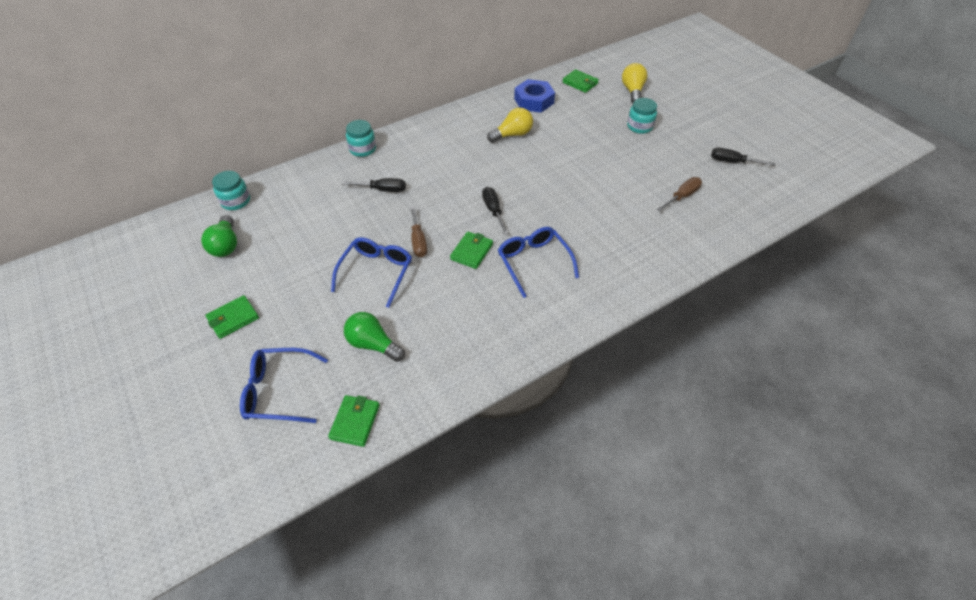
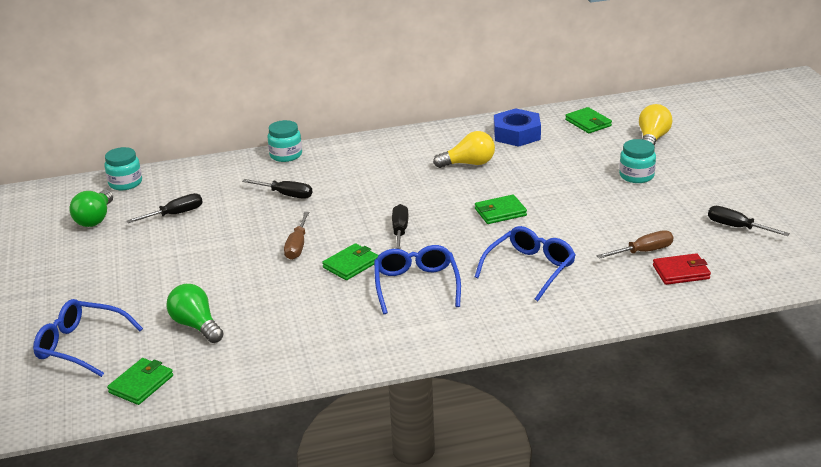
camera: 20 degrees right, 20 degrees down
(233, 318) = (69, 280): green wallet -> green wallet (500, 212)
(296, 227) = (175, 214): none -> black screwdriver
(376, 272) = (235, 266): blue glasses -> blue glasses (530, 269)
(717, 210) = (681, 272): none -> red wallet

